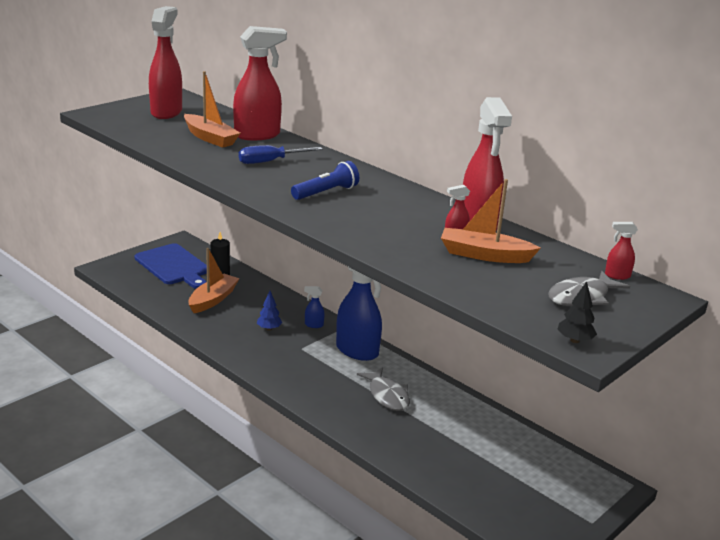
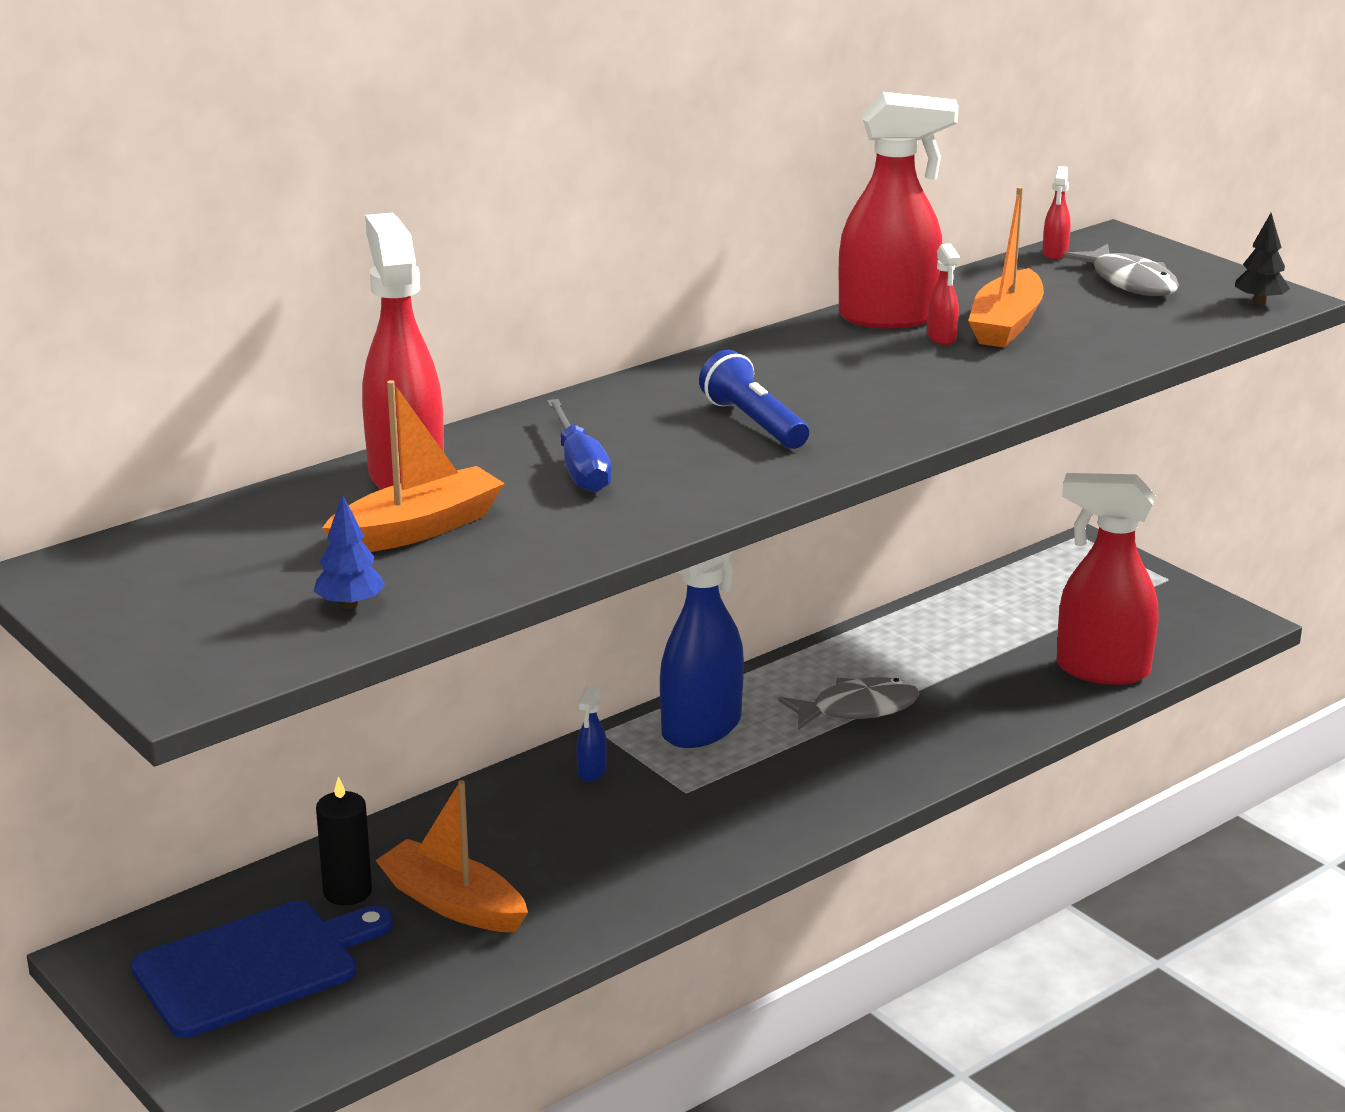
camera: 80 degrees left, 0 degrees up
(166, 112) = (202, 584): red spray bottle -> red spray bottle (1101, 670)
(269, 328) = (600, 828): blue tree -> blue tree (350, 605)

